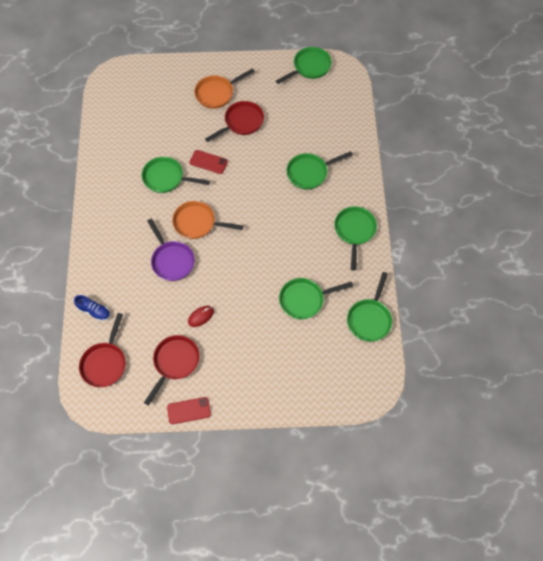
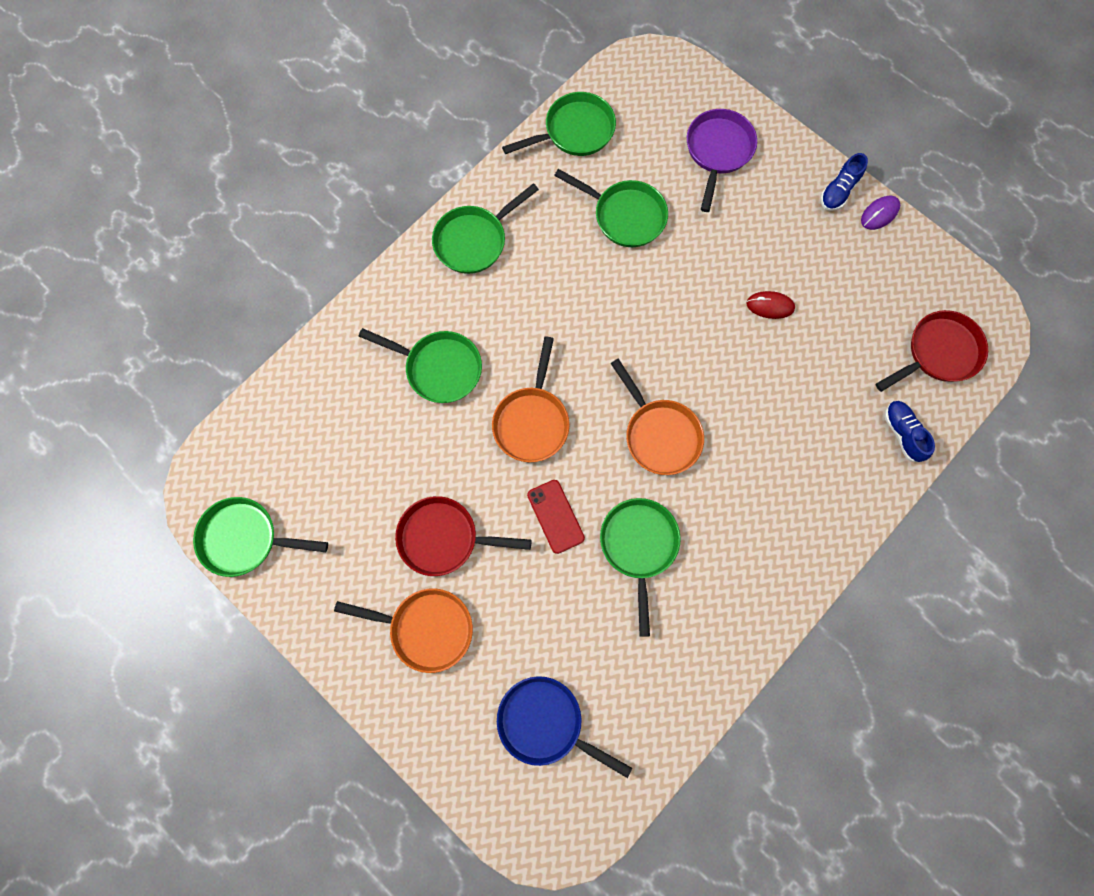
camera: 135 degrees left, 10 degrees up
(146, 101) = (546, 723): none -> blue pan
(166, 178) = (639, 546): green pan -> green pan turned 150 degrees counterclockwise
(171, 260) = (741, 412): purple pan -> purple pan (718, 152)
(175, 362) = (850, 279): red pan -> none
(189, 410) = (879, 214): red phone -> purple mouse
(219, 404) = (838, 191): none -> blue shoe
(253, 185) = (532, 421): none -> orange pan

